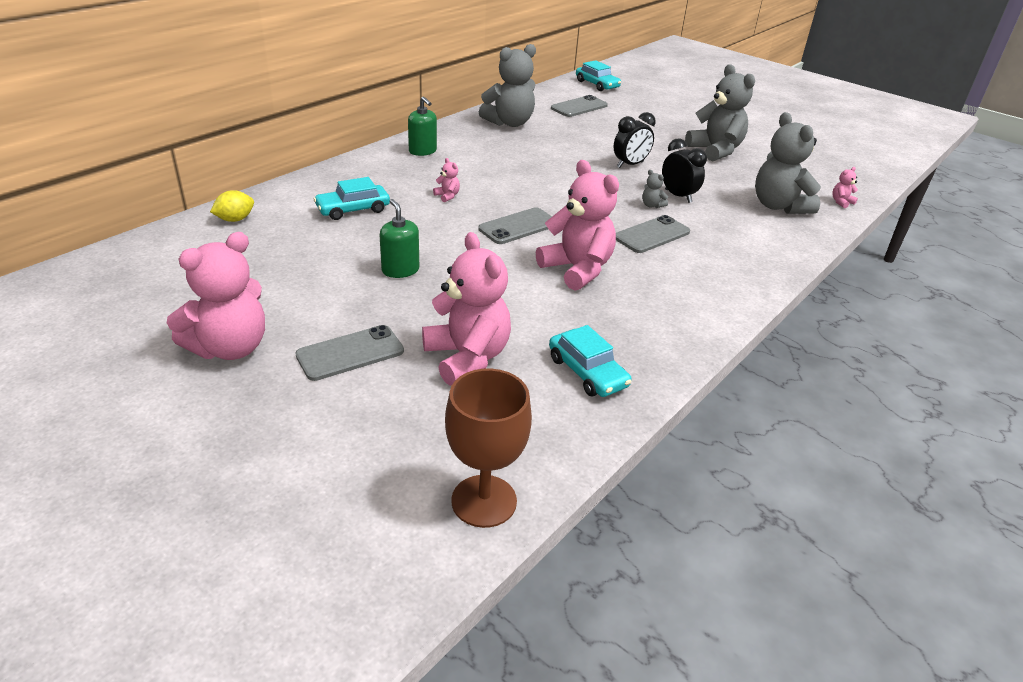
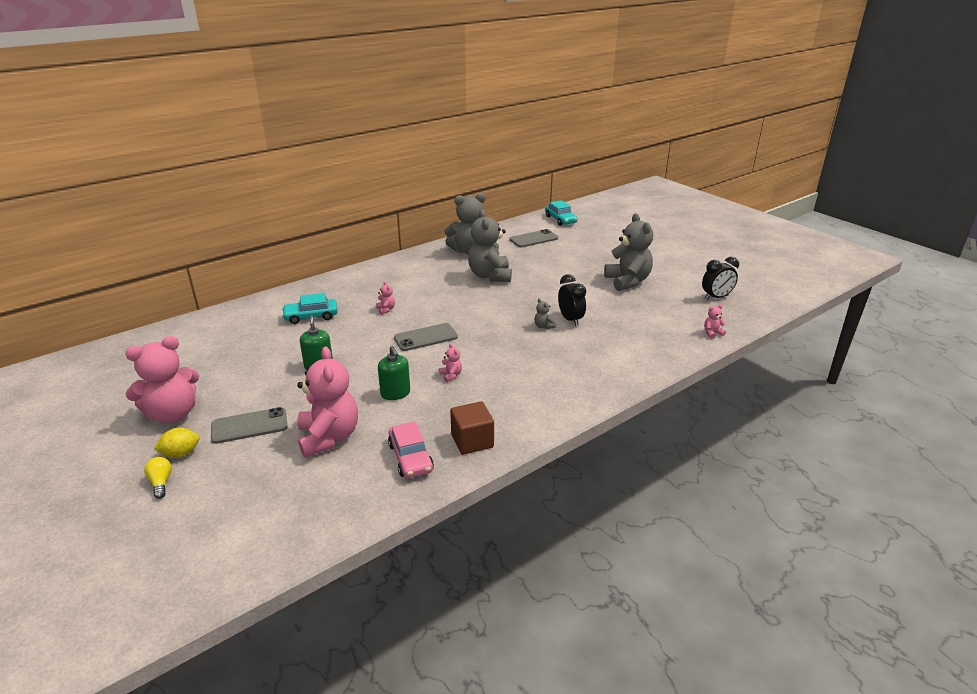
camera: 15 degrees right, 5 degrees down
(235, 219) = (225, 319): yellow lemon -> yellow lemon (181, 453)
(266, 441) = (161, 483): none -> yellow light bulb
(422, 151) = (388, 272): green soap dispenser -> green soap dispenser (395, 393)
(484, 501) = (280, 544): brown goblet -> none
(577, 269) = (451, 375): pink teddy bear -> pink teddy bear, size x0.40
(587, 372) = (410, 457): turquoise car -> pink car
(630, 165) = (546, 291): black clock -> black clock (716, 297)
(650, 345) = (472, 441): none -> brown cube
(652, 235) = (528, 351): grey phone -> none
(779, 206) = (653, 333): grey teddy bear -> grey teddy bear (490, 276)

